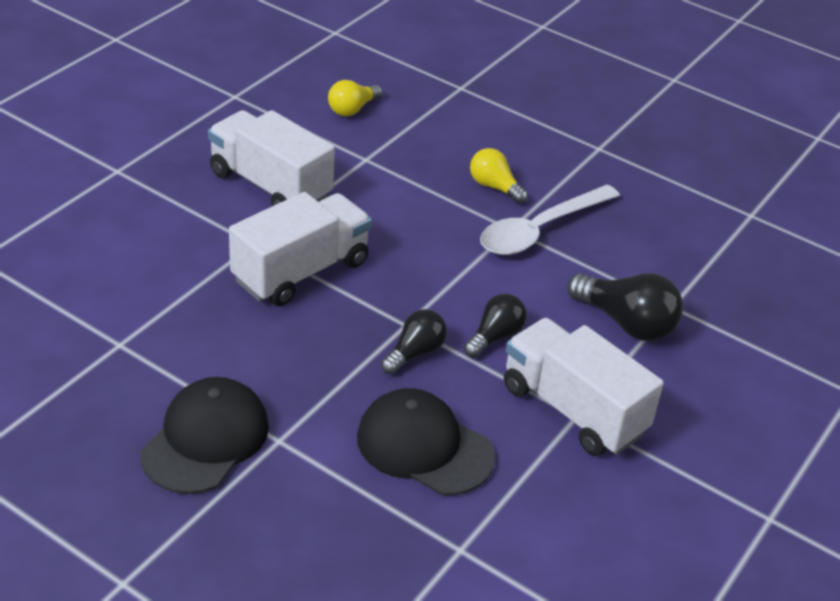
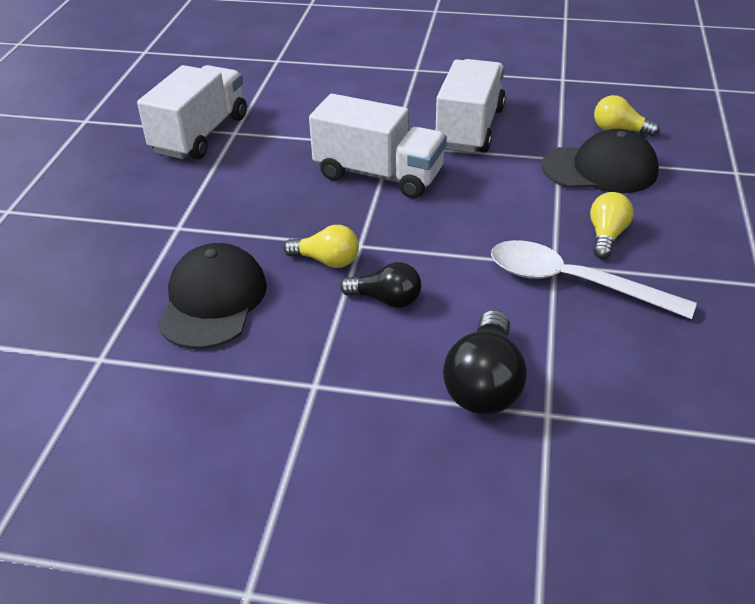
camera: 70 degrees right, 0 degrees up
(206, 439) = (159, 196): black cap -> black cap (600, 169)
(415, 353) = (327, 261): black light bulb -> yellow light bulb
(573, 410) = (321, 380): white truck -> white truck (200, 135)

